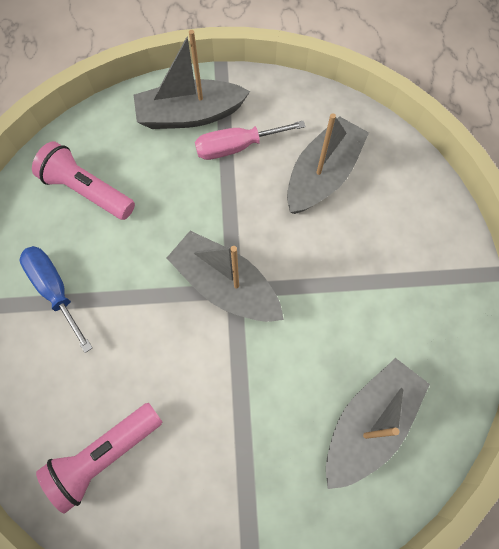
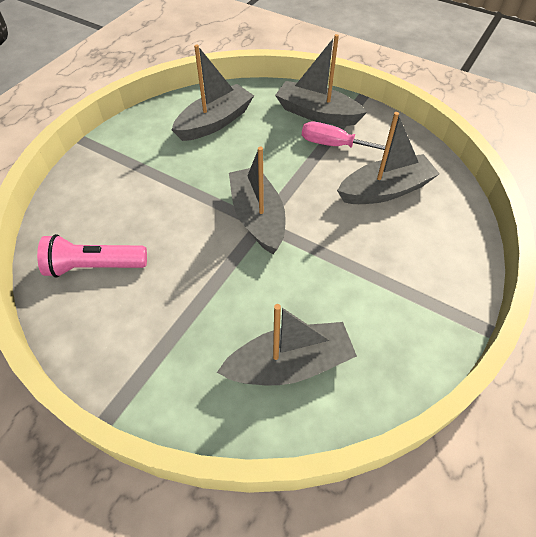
camera: 35 degrees right, 15 degrees down
(55, 290) = (149, 162): blue screwdriver -> none
(87, 191) = (215, 122): pink flashlight -> grey boat

